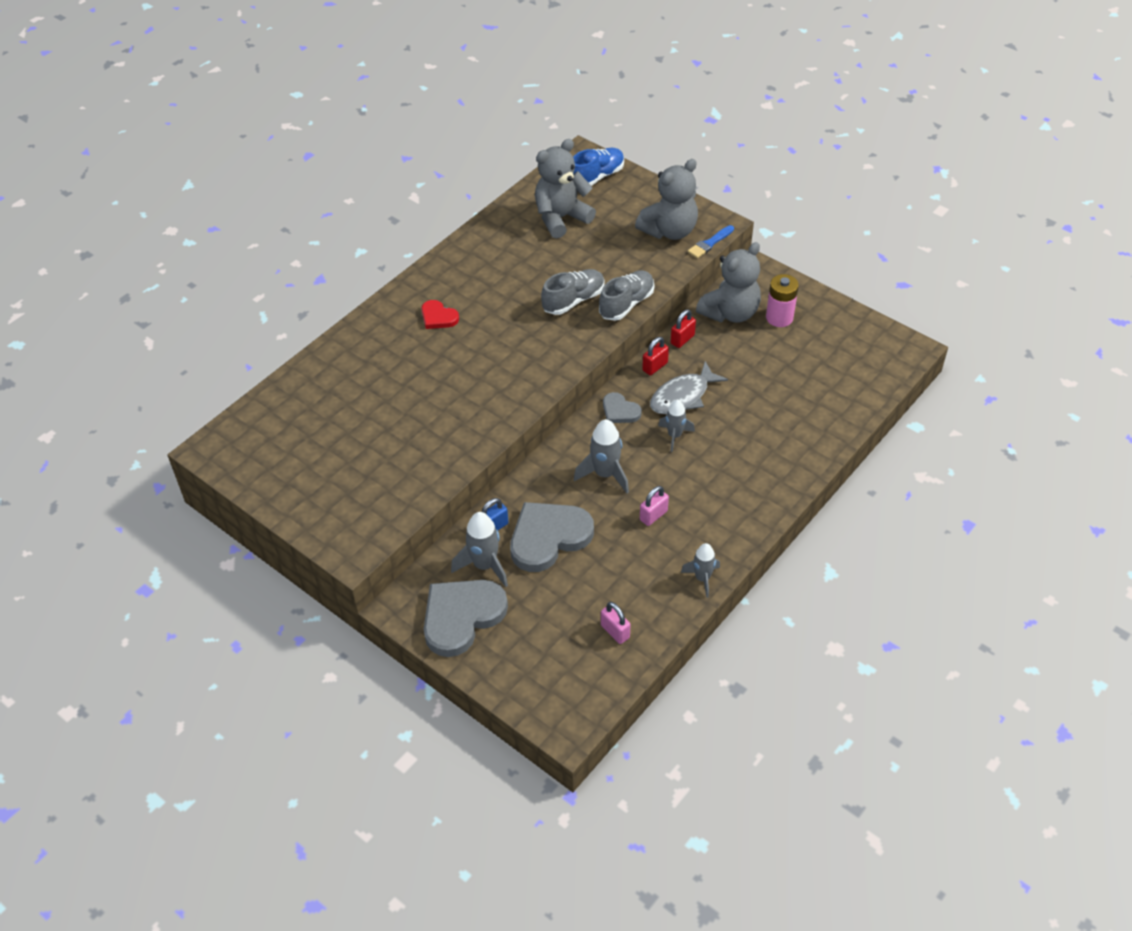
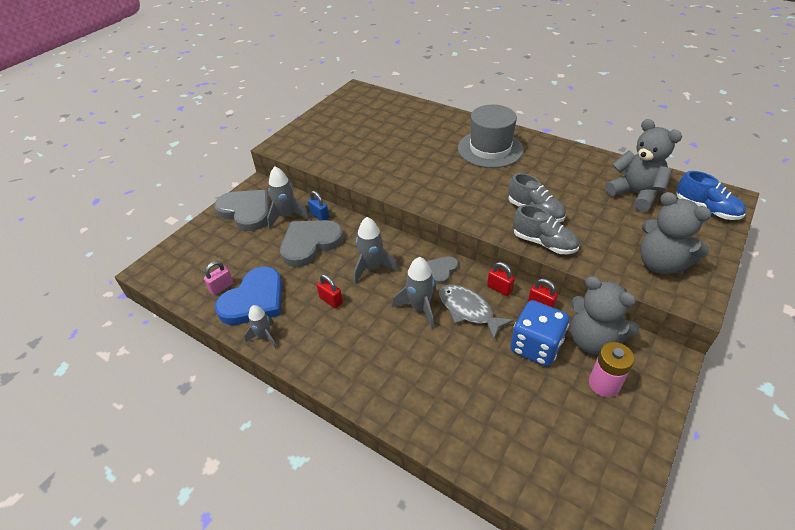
camera: 85 degrees right, 5 degrees down
(438, 317) = (490, 149): red heart -> grey hat
(548, 537) = (310, 243): grey heart -> grey heart turned 90 degrees counterclockwise
(642, 593) = (254, 300): none -> blue heart
(653, 515) = (331, 300): pink padlock -> red padlock
(674, 436) = (420, 308): grey rocket -> grey rocket, size x1.50
(710, 243) = (659, 295): blue brush -> none
(734, 353) = (536, 346): none -> blue dice

